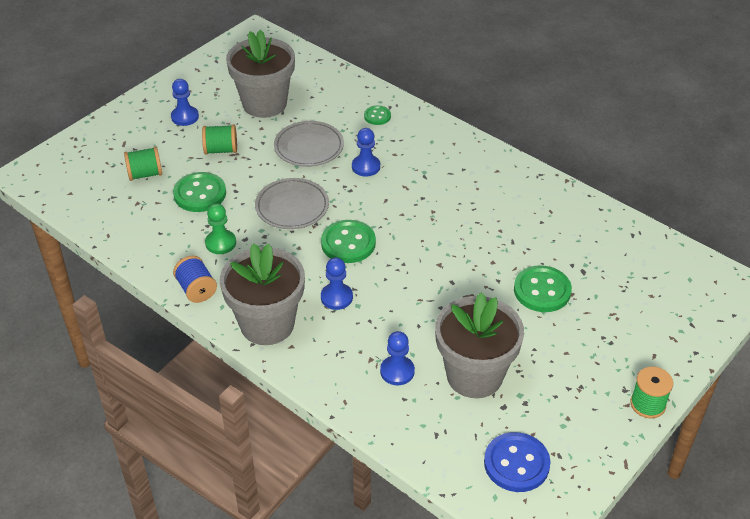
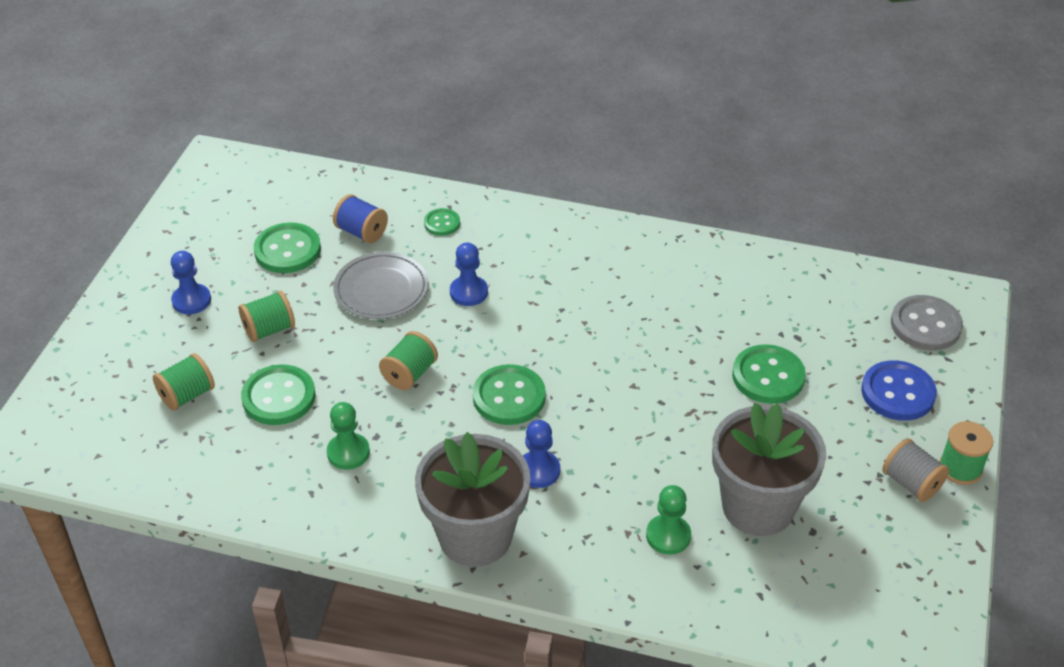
camera: 25 degrees left, 0 degrees up
(196, 289) = (356, 525): blue spool -> blue spool (361, 232)
(264, 103) = (287, 250): grey flower pot -> green button
(292, 207) = (409, 374): grey plate -> green spool
(397, 371) = (668, 536): blue pawn -> green pawn
(516, 463) = (868, 593): blue button -> blue button (897, 393)
(601, 401) = (911, 483): none -> grey spool
(690, 295) = (925, 325): none -> grey button

